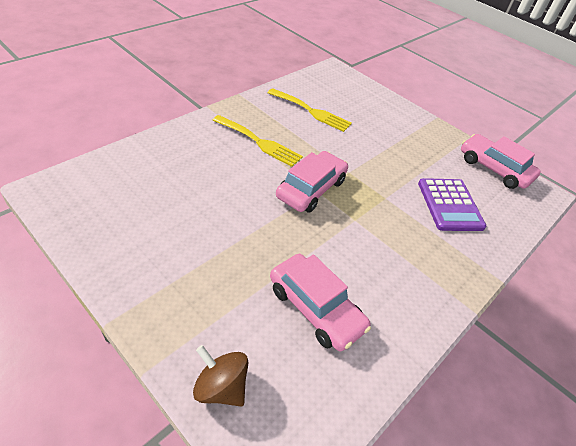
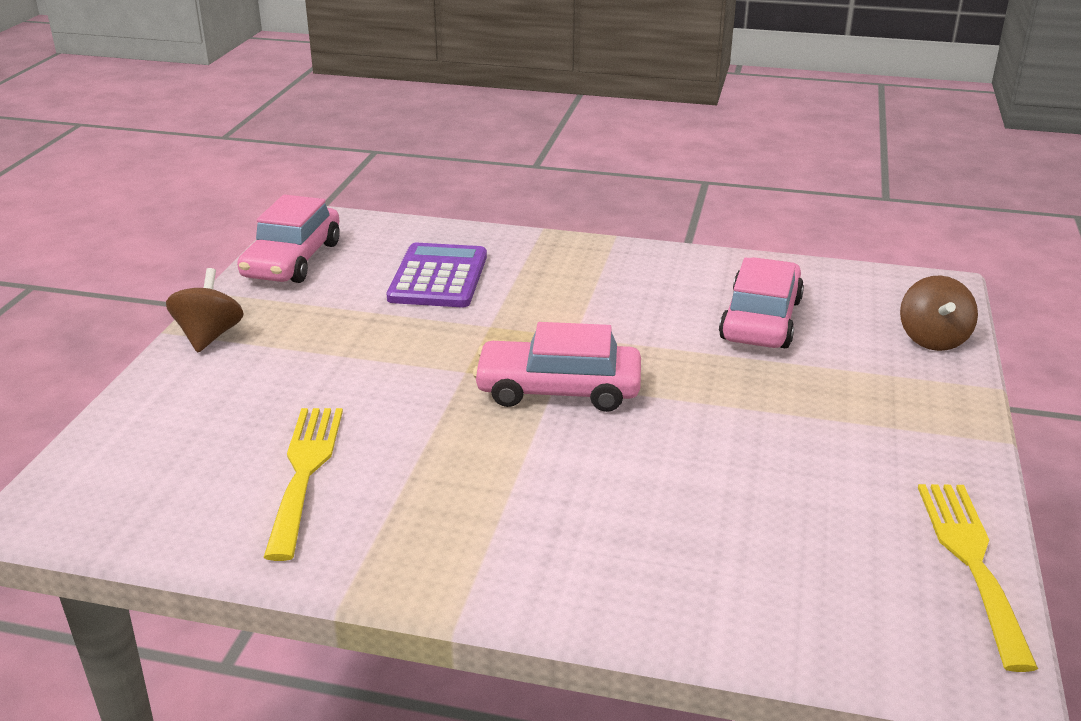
camera: 115 degrees left, 15 degrees down
(259, 142) = (500, 489): yellow fork -> yellow fork (971, 561)
(426, 124) = (209, 336): none -> brown spinning top
(449, 205) = (438, 277): purple calculator -> purple calculator turned 45 degrees counterclockwise

